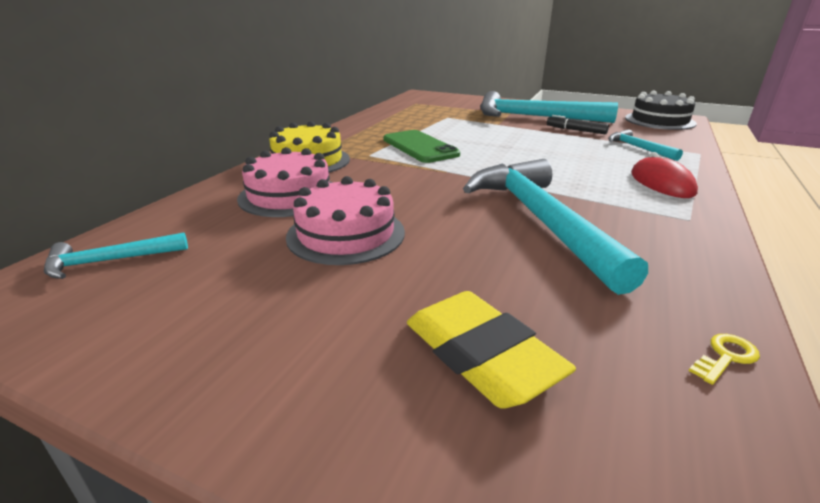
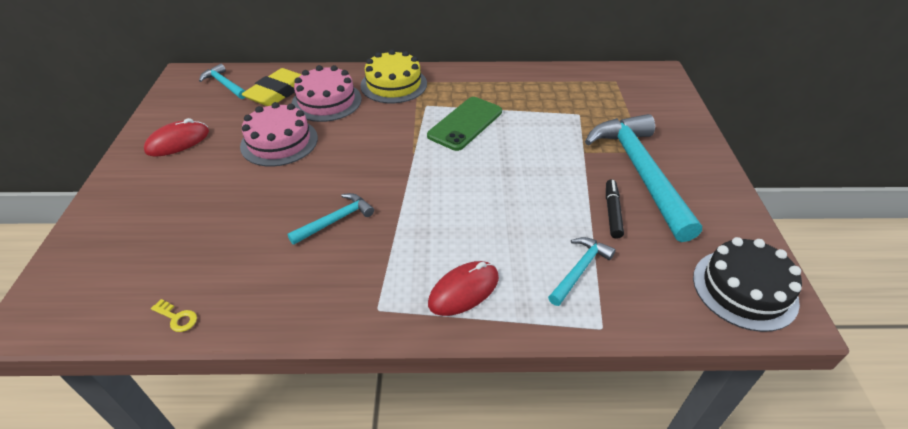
camera: 65 degrees right, 15 degrees up
(231, 325) = (178, 142): none -> red mouse
(480, 355) = (166, 223): yellow eraser -> yellow eraser (278, 92)
(541, 220) = (335, 220): turquoise hammer -> turquoise hammer, size x0.47

